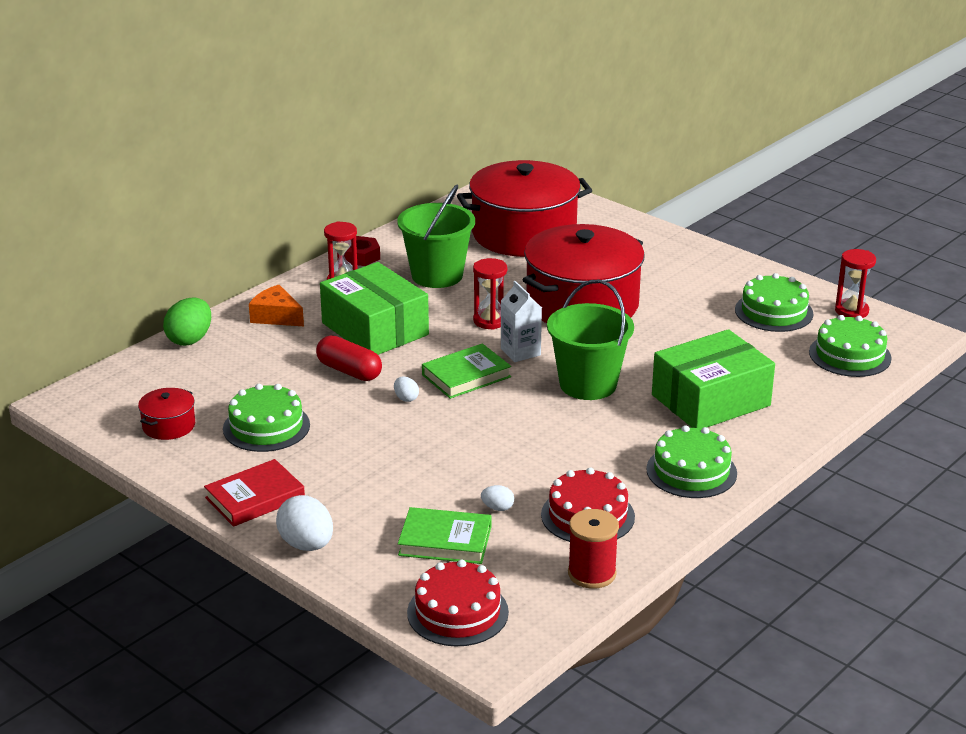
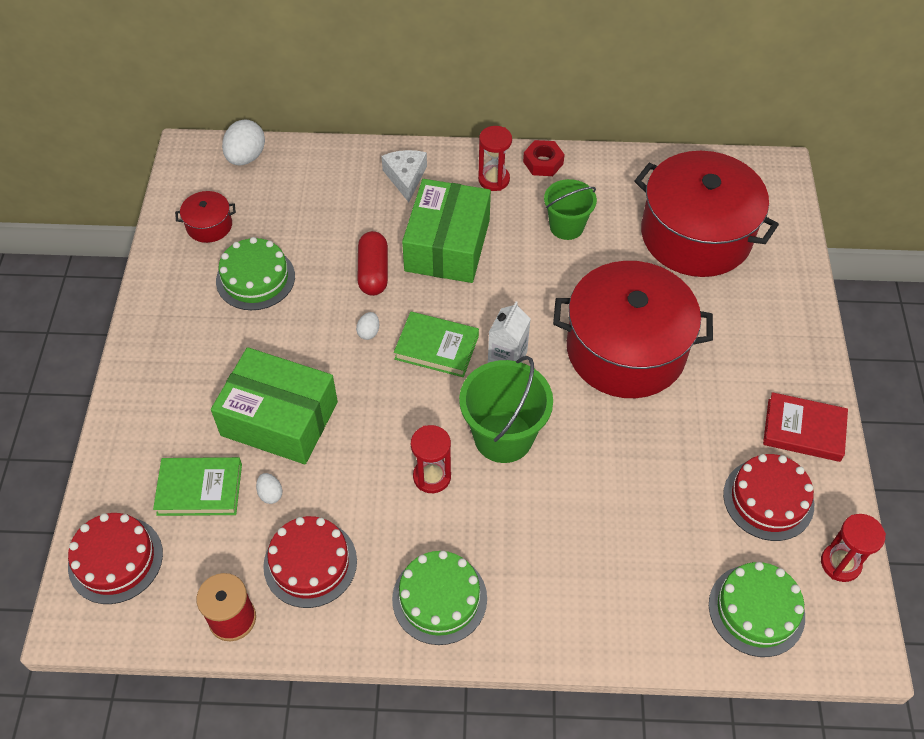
camera: 50 degrees right, 25 degrees up
(190, 339) = (327, 155): green egg -> none
(255, 498) = (162, 337): red book -> red book (803, 430)
(276, 316) = (406, 178): orange cheese -> white cheese
(306, 545) = (129, 407): white egg -> white egg (246, 157)
(437, 275) = (566, 226): green bucket -> green bucket, size x0.66
(445, 541) = (200, 489): green book -> green book turned 60 degrees counterclockwise
(490, 321) = (533, 306): red hourglass -> red hourglass (432, 476)
(710, 400) = (565, 543): green box -> green box (279, 418)
(774, 312) = (768, 499): green cake -> red cake

